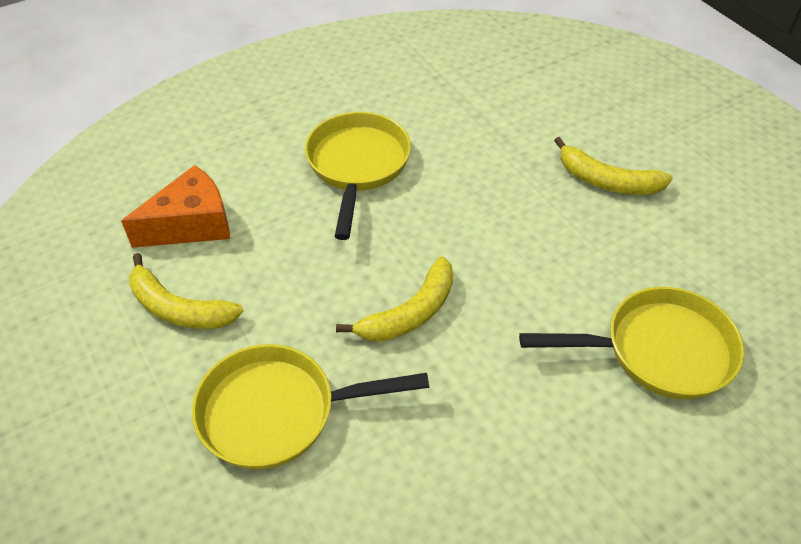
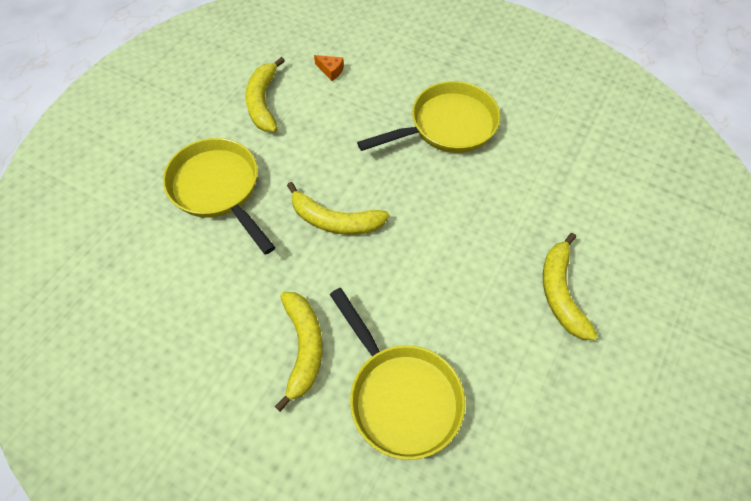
camera: 60 degrees right, 10 degrees up
(191, 224) = (330, 70): orange cheese -> orange cheese, size x0.43
(560, 414) = (303, 348): none -> yellow banana

